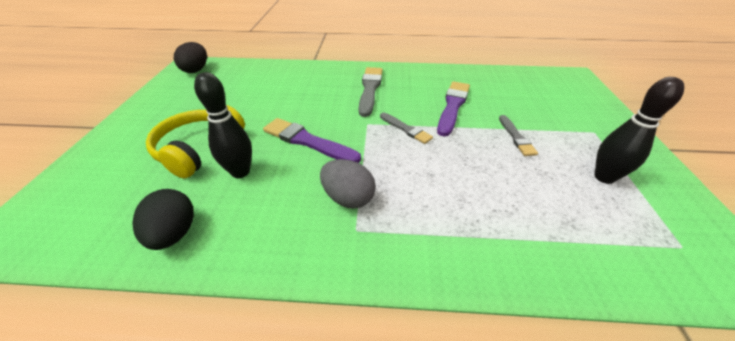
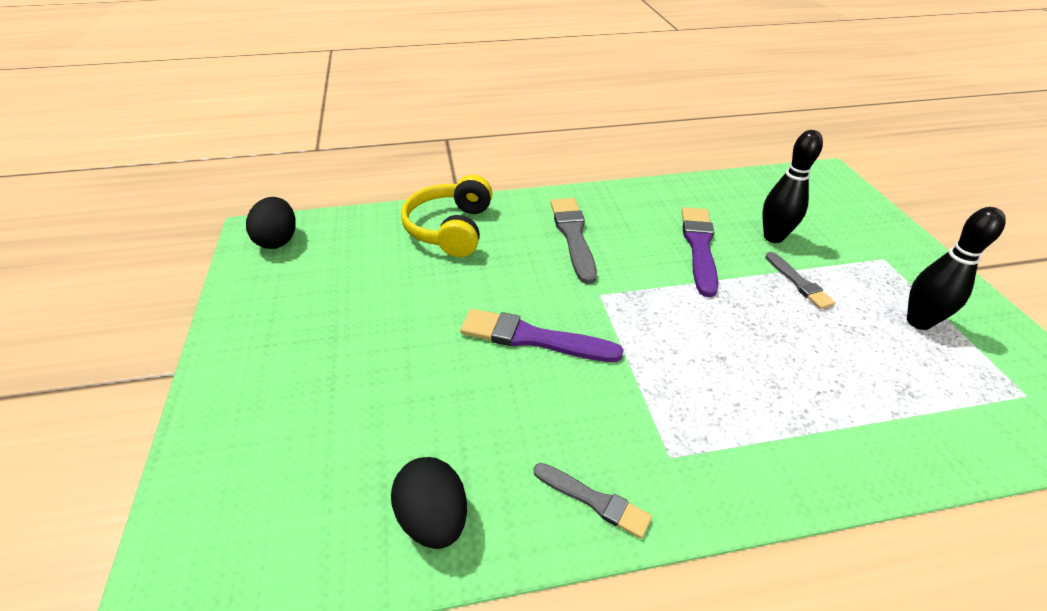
camera: 15 degrees left, 0 degrees up
(199, 149) = (380, 381): yellow headphones -> yellow headphones (450, 229)
(240, 172) = (467, 405): black bowling pin -> black bowling pin (773, 237)
(348, 198) = (636, 414): grey egg -> none
(406, 129) = (656, 294): grey brush -> grey brush (594, 500)

